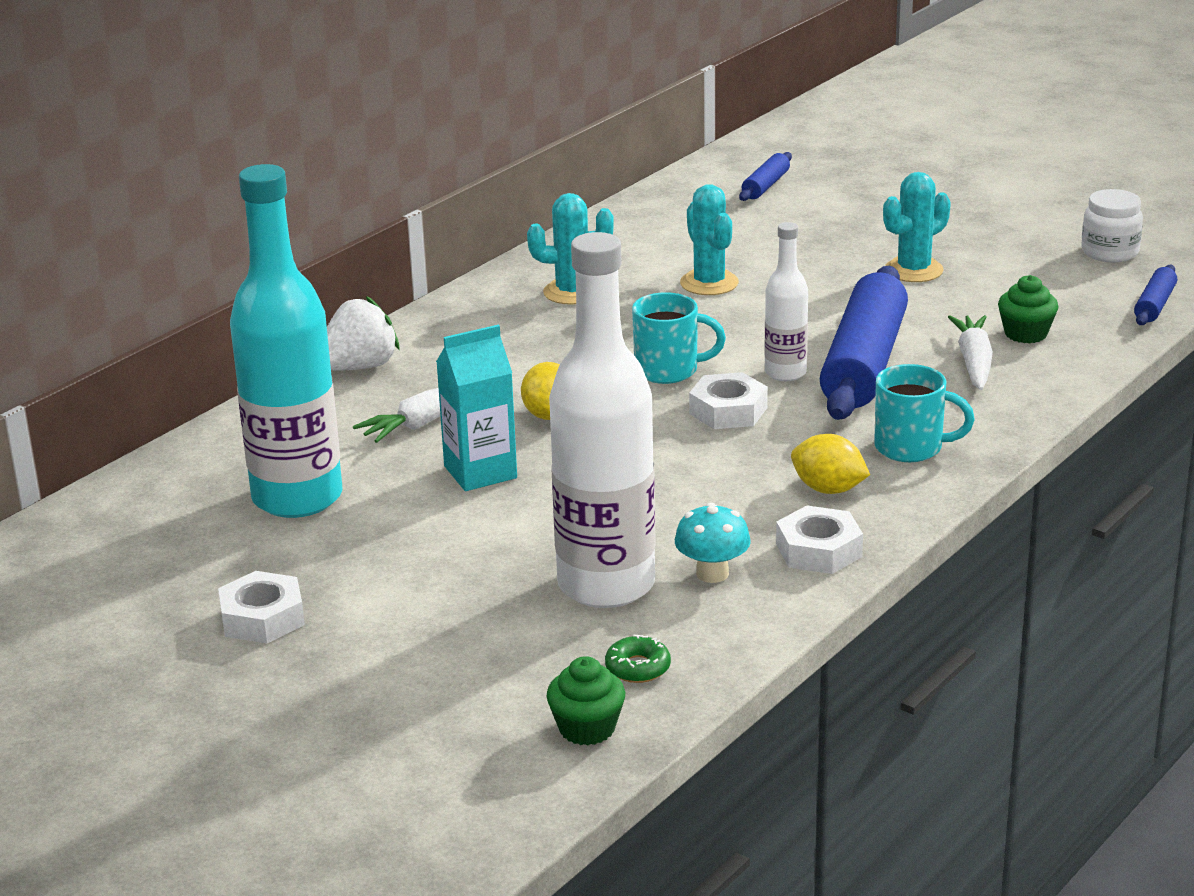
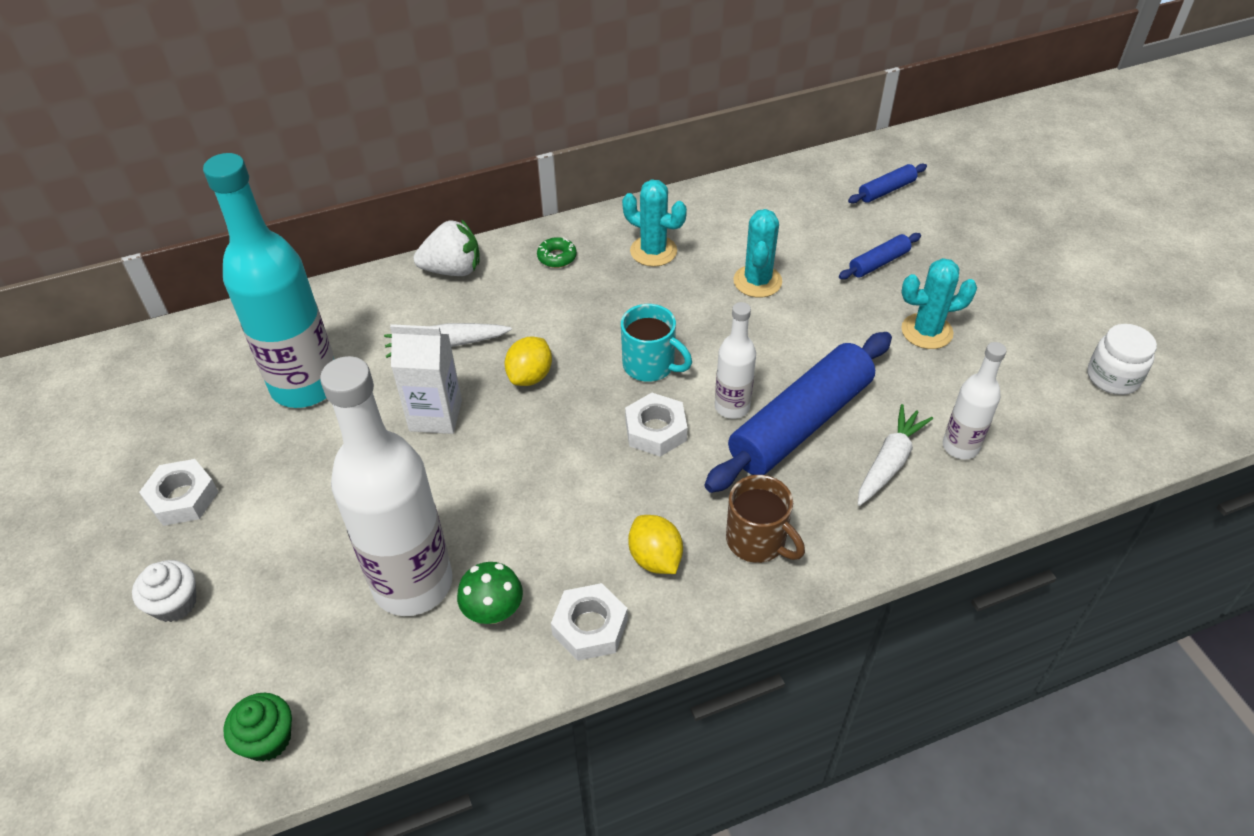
camera: 30 degrees right, 20 degrees up
(359, 686) = (175, 603): none -> white cupcake
(480, 472) = (435, 415): turquoise carton -> white carton
(638, 668) = (356, 690): green donut -> green donut (557, 257)
(712, 573) = (493, 611): turquoise mushroom -> green mushroom
(911, 448) = (757, 541): turquoise mug -> brown mug
(1025, 334) = (960, 446): green cupcake -> white bottle
(1154, 305) = (1102, 460): blue rolling pin -> blue rolling pin (878, 263)

